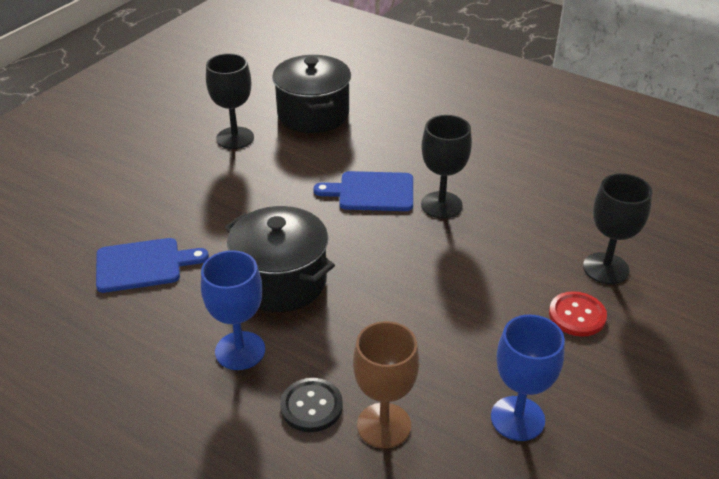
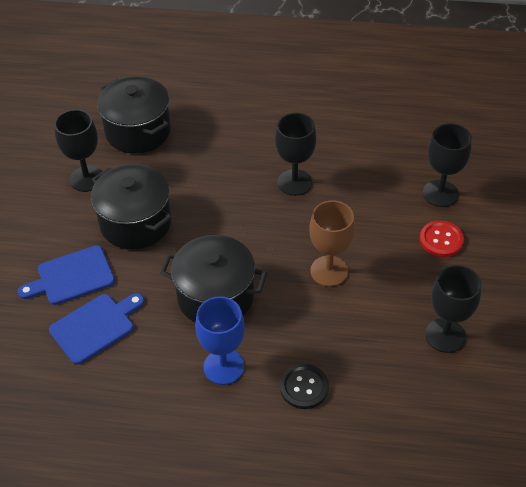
camera: 25 degrees left, 10 degrees up
(252, 189) = (135, 223): none -> black pot
(371, 192) = (234, 190): blue cutting board -> blue cutting board (72, 277)
(384, 425) = (362, 379): brown goblet -> brown goblet (329, 271)
(517, 418) = (445, 335): blue goblet -> black goblet

